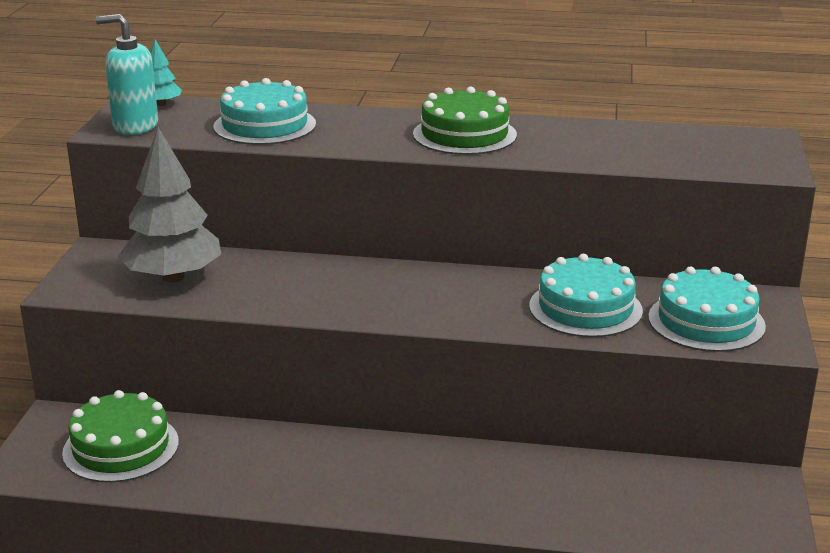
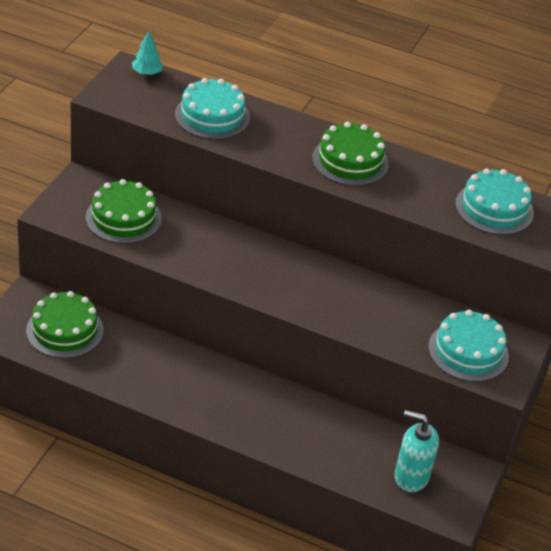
camera: 10 degrees right, 15 degrees up
(135, 126) = (121, 95): turquoise soap dispenser -> turquoise soap dispenser (411, 477)
(173, 277) = (123, 218): grey tree -> green cake
(585, 308) = (391, 318): turquoise cake -> turquoise cake (494, 208)

